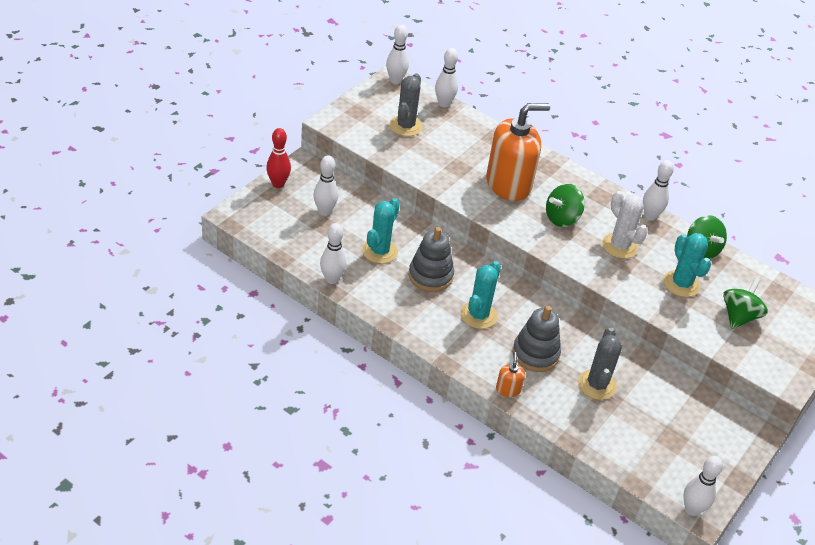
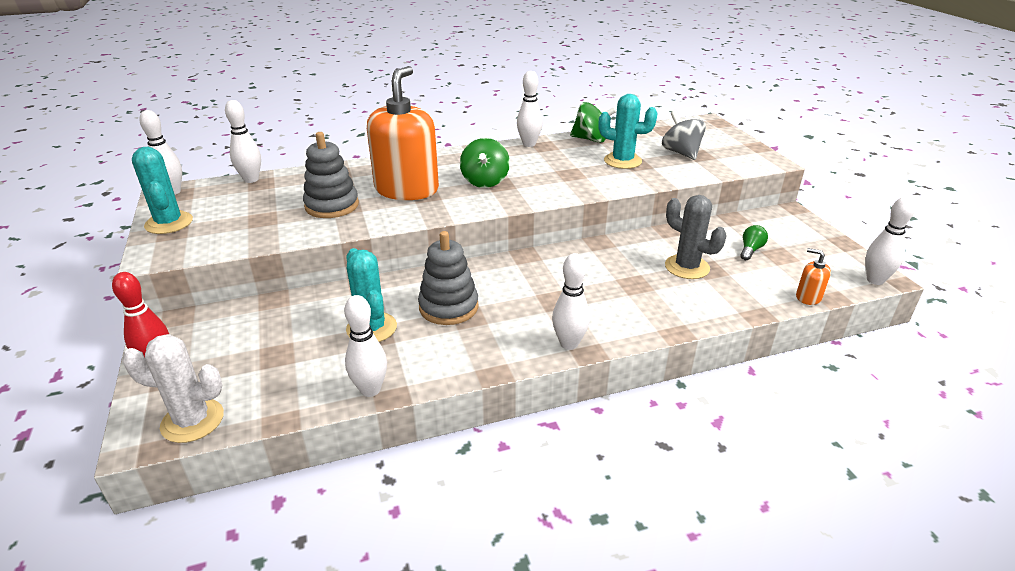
camera: 50 degrees left, 10 degrees down
(325, 211) = (257, 344): white bowling pin -> white bowling pin (569, 343)
(405, 126) = (243, 212): grey cactus -> none
(478, 315) = (536, 299): turquoise cactus -> turquoise cactus (169, 223)
(508, 389) = (658, 325): orange soap dispenser -> orange soap dispenser (808, 297)
(535, 354) = (620, 286): grey stacking toy -> grey stacking toy (332, 206)
(619, 246) = (550, 169): white cactus -> white cactus (192, 421)
(662, 418) = (750, 250): none -> green light bulb
(739, 316) = (681, 153): green spinning top -> grey spinning top

